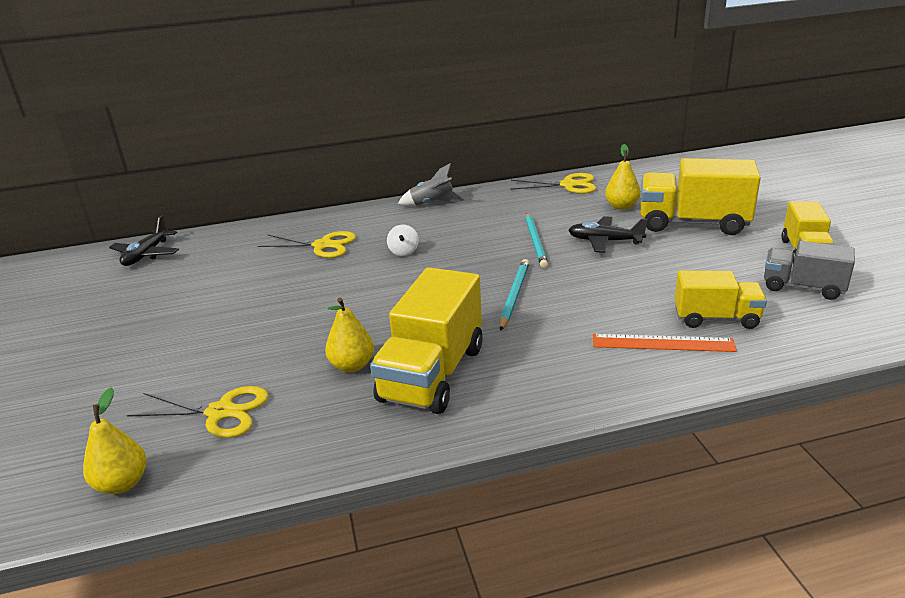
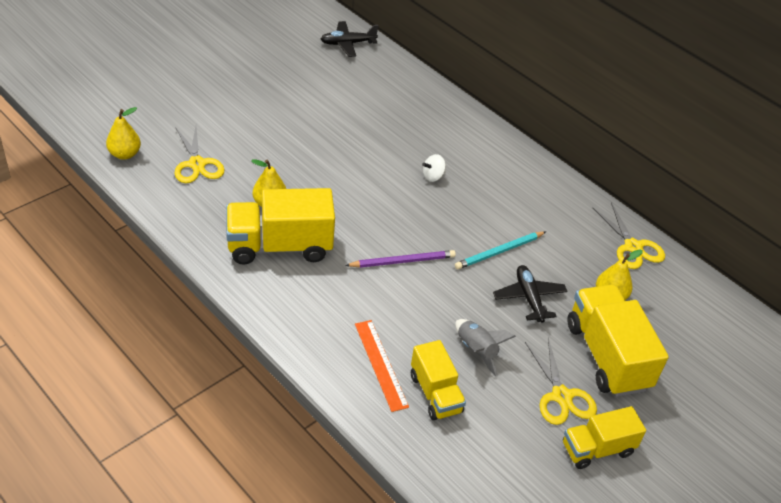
camera: 55 degrees right, 15 degrees up
(323, 245) = (415, 127): yellow scissors -> yellow scissors (561, 396)
(432, 203) = (529, 165): grey rocket -> grey rocket (476, 351)
(514, 295) = (403, 261): turquoise pencil -> purple pencil
(802, 287) = (523, 450): grey truck -> none

